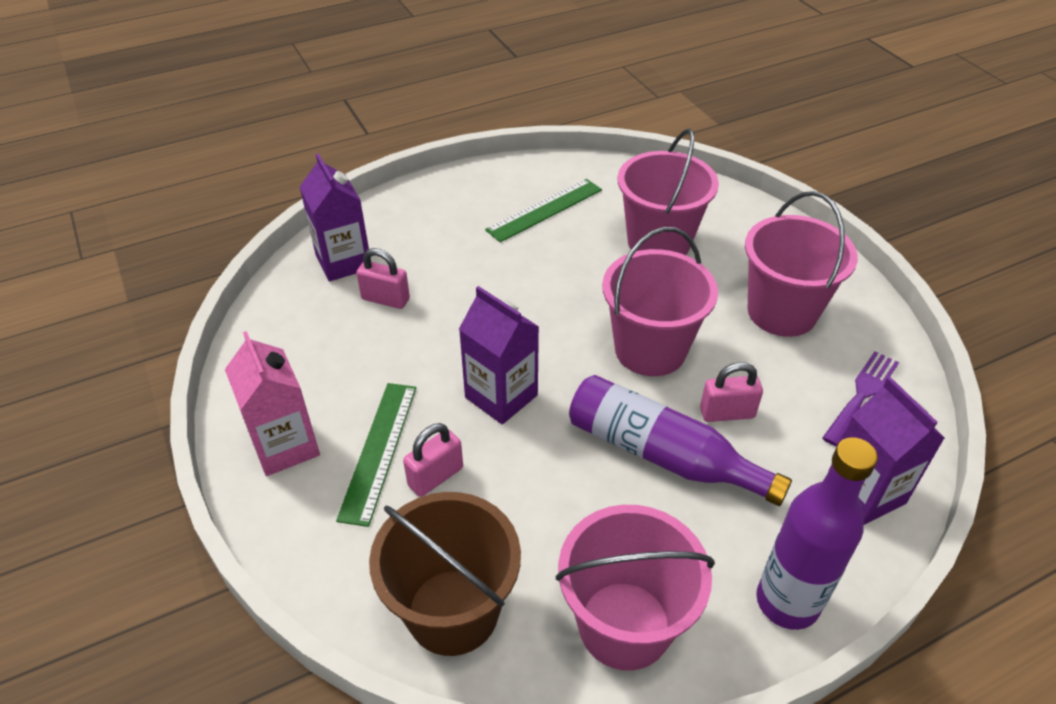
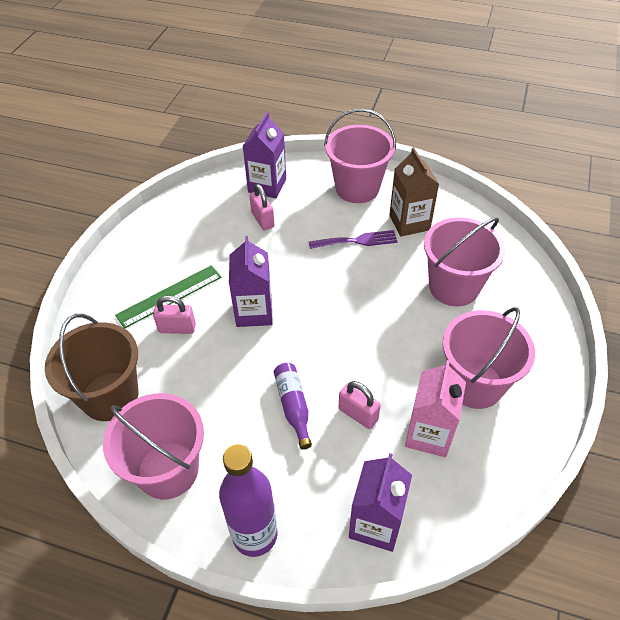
camera: 45 degrees right, 5 degrees up
(285, 446) = (136, 263): pink carton -> pink carton (428, 434)
(545, 210) = (409, 222): green ruler -> brown carton
(650, 349) = (363, 346): pink bucket -> pink bucket (357, 188)
(662, 454) = (293, 406): purple bottle -> purple bottle, size x0.58
(862, 394) = (456, 471): purple fork -> purple fork (357, 241)

